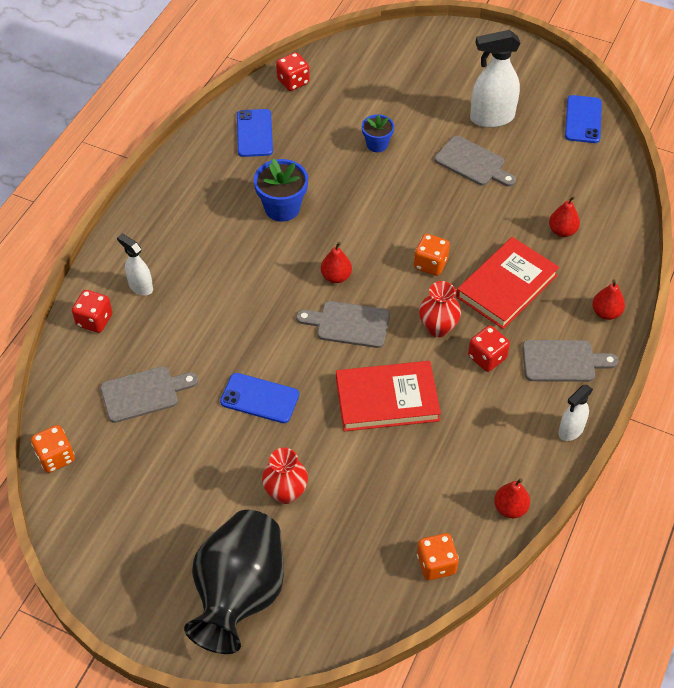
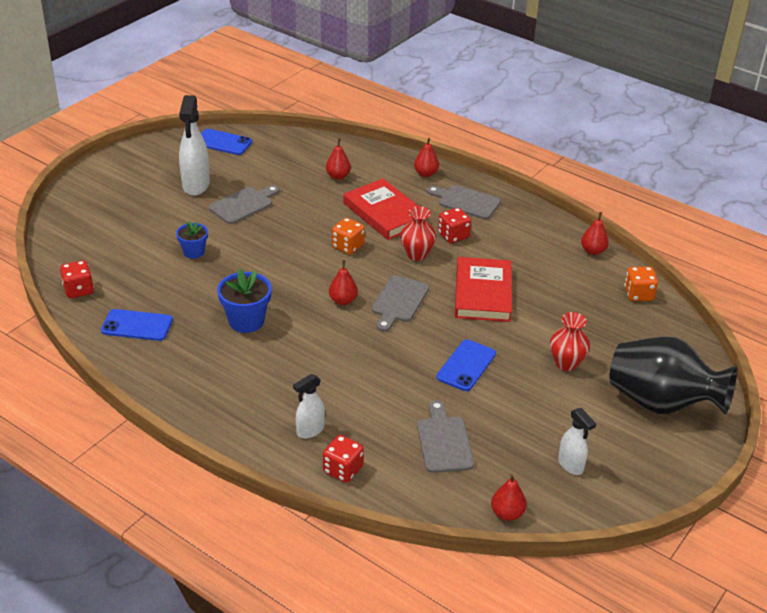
camera: 80 degrees left, 15 degrees down
(56, 457) = (507, 513): orange dice -> red pear
(563, 361) = (466, 202): grey cutting board -> grey cutting board turned 75 degrees counterclockwise
(570, 430) = (529, 211): white spray bottle -> white spray bottle (571, 465)

